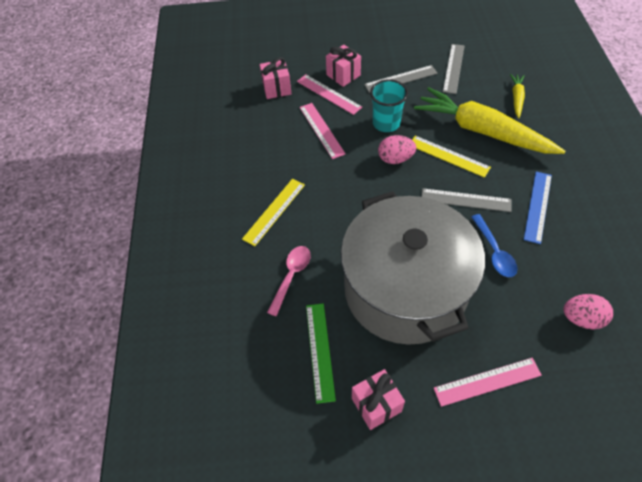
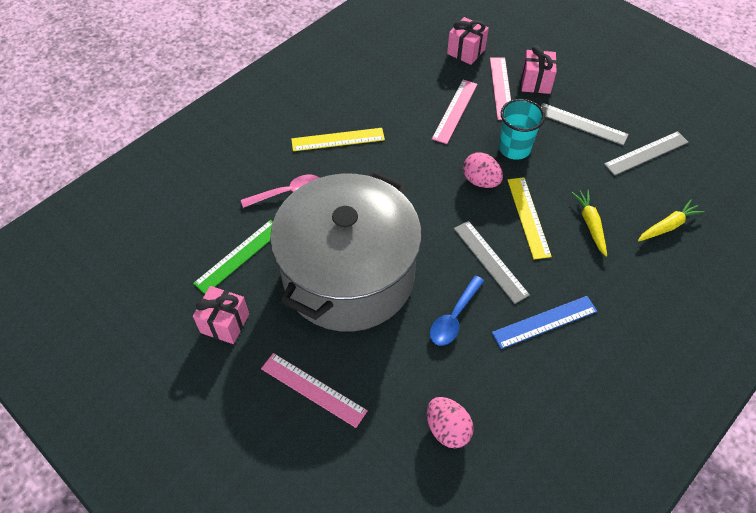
camera: 45 degrees right, 0 degrees up
(482, 131) = (590, 224): yellow carrot -> yellow carrot, size x0.44

